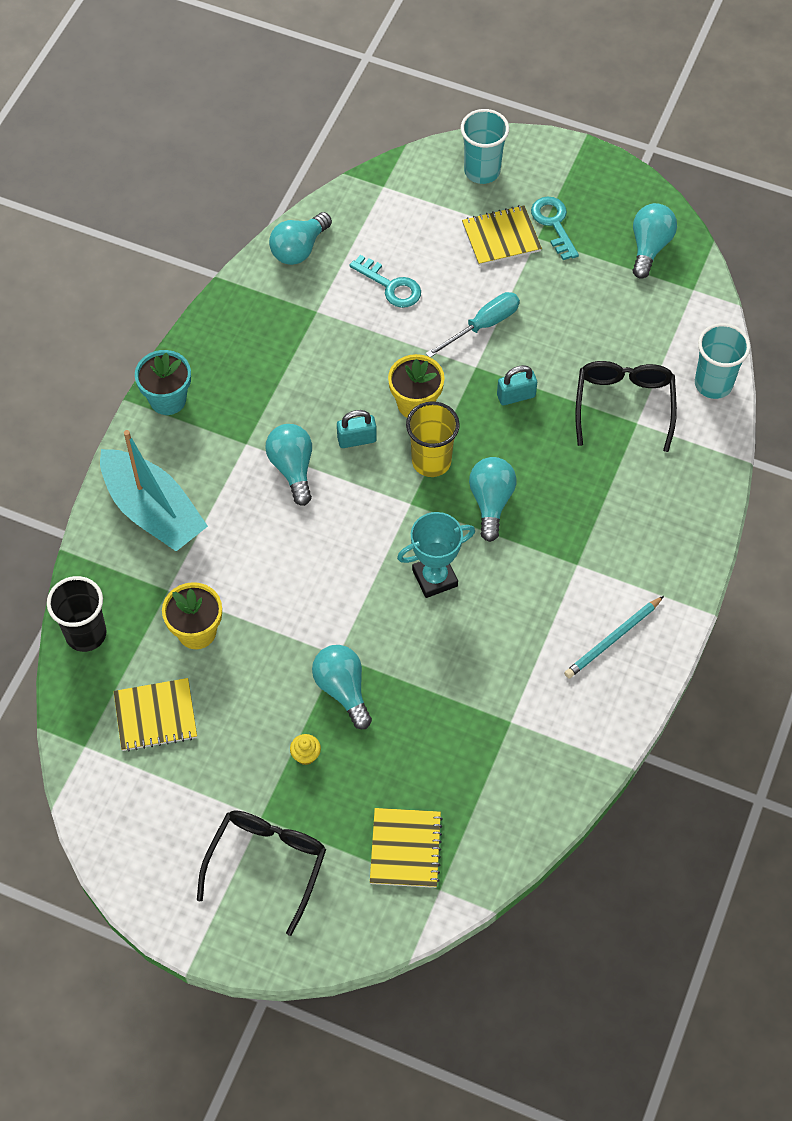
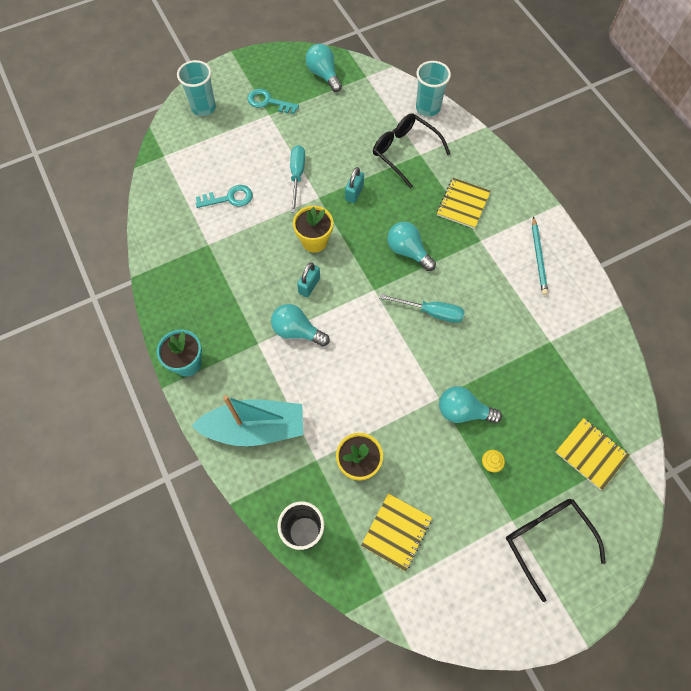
camera: 50 degrees left, 5 degrees up
(299, 249) = (159, 223): turquoise light bulb -> none
(431, 461) = (357, 260): yellow cup -> none
(434, 578) = (431, 312): turquoise trophy -> turquoise screwdriver
(501, 237) = (252, 129): yellow notebook -> yellow notebook (463, 204)

